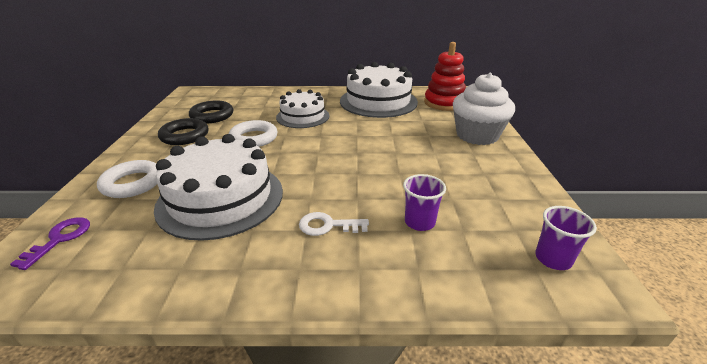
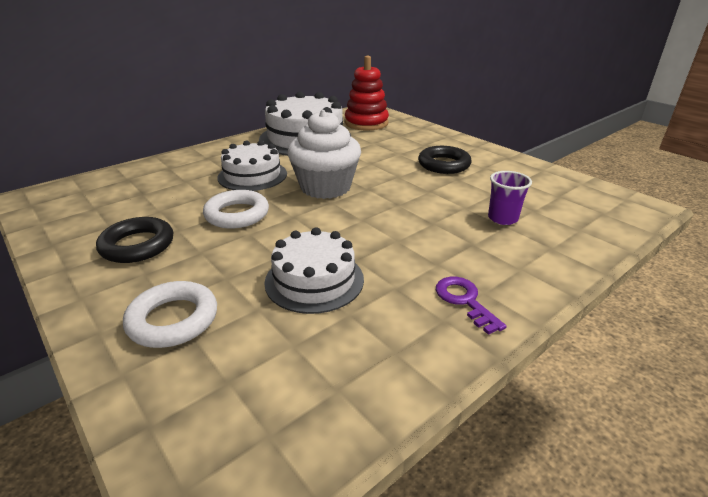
camera: 40 degrees left, 0 degrees up
(60, 239) = (198, 418): purple key -> purple key (464, 301)
(212, 116) = (131, 212): black ring -> black ring (444, 164)
(221, 198) = (314, 280): white cake -> white cake, size x0.63
(328, 225) = (448, 252): white key -> none
(477, 135) = (434, 142): white cupcake -> white cupcake (325, 187)
(553, 259) = (602, 203): purple cup -> none

